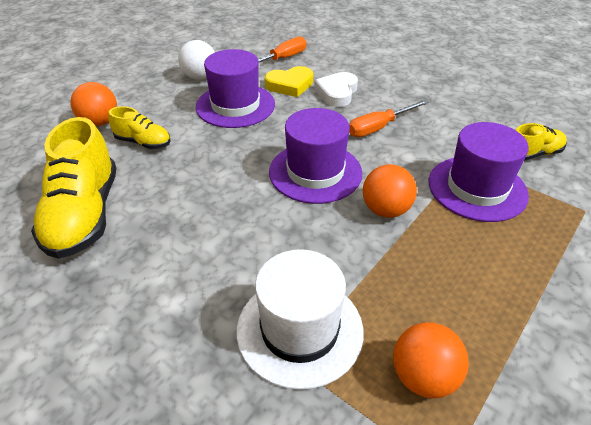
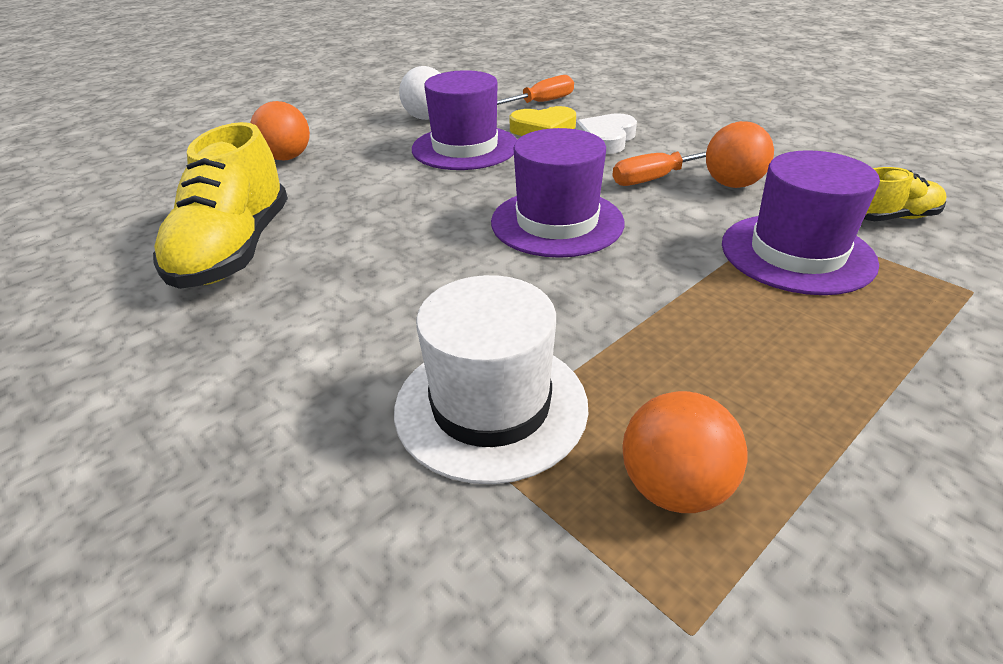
camera: 10 degrees right, 5 degrees down
(143, 142) = (334, 180): yellow shoe -> none
(385, 210) = (651, 271): orange ball -> orange ball (732, 184)

